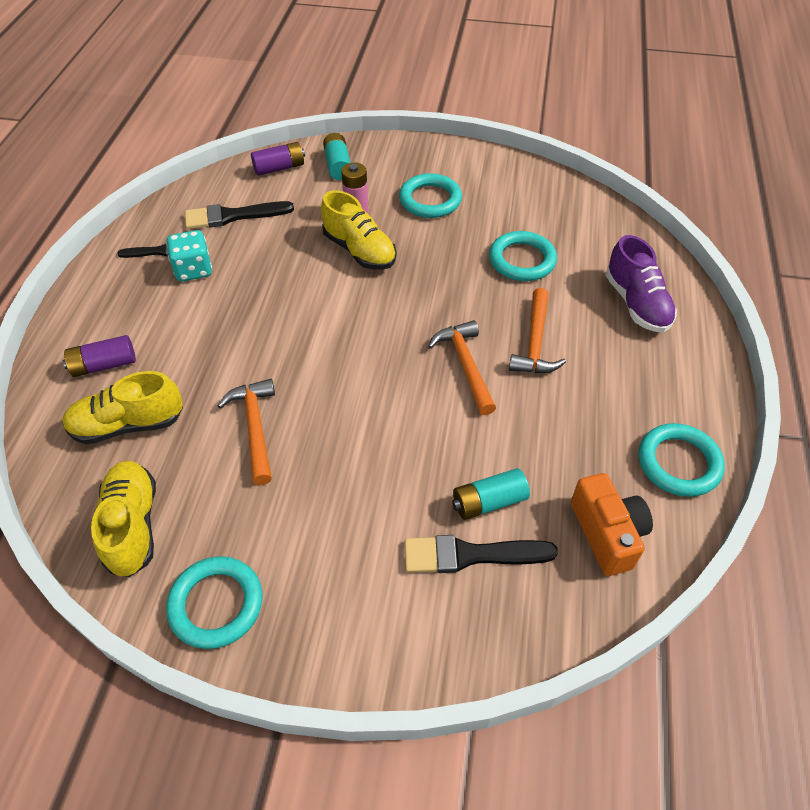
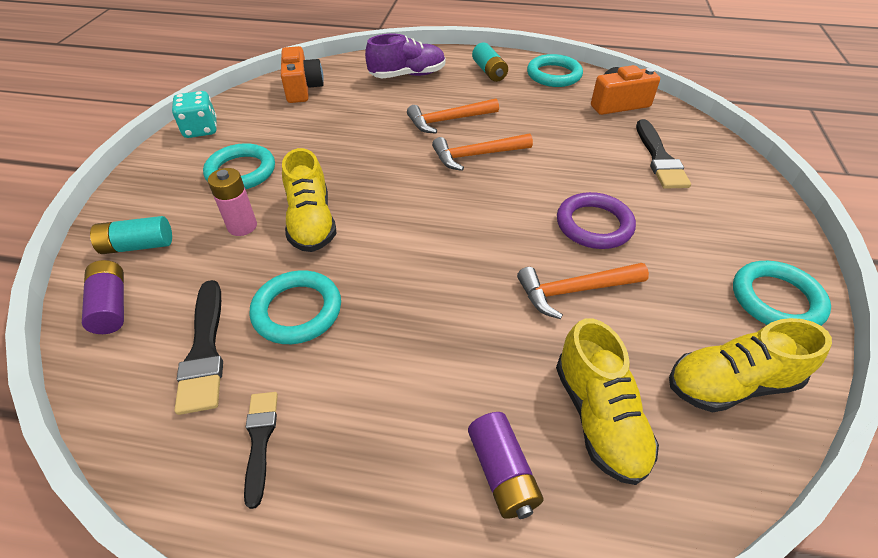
camera: 90 degrees left, 5 degrees down
(193, 270) = (313, 385): turquoise dice -> turquoise dice (201, 130)
(344, 458) = (594, 225): none -> purple ring
(359, 251) = (311, 222): yellow shoe -> yellow shoe turned 120 degrees clockwise
(489, 502) = (611, 149): turquoise battery -> turquoise battery (489, 72)
(522, 260) = (348, 121): turquoise ring -> turquoise ring (297, 310)
(535, 342) = (448, 120): orange hammer -> orange hammer turned 150 degrees clockwise
(584, 219) = (302, 88): none -> orange camera

